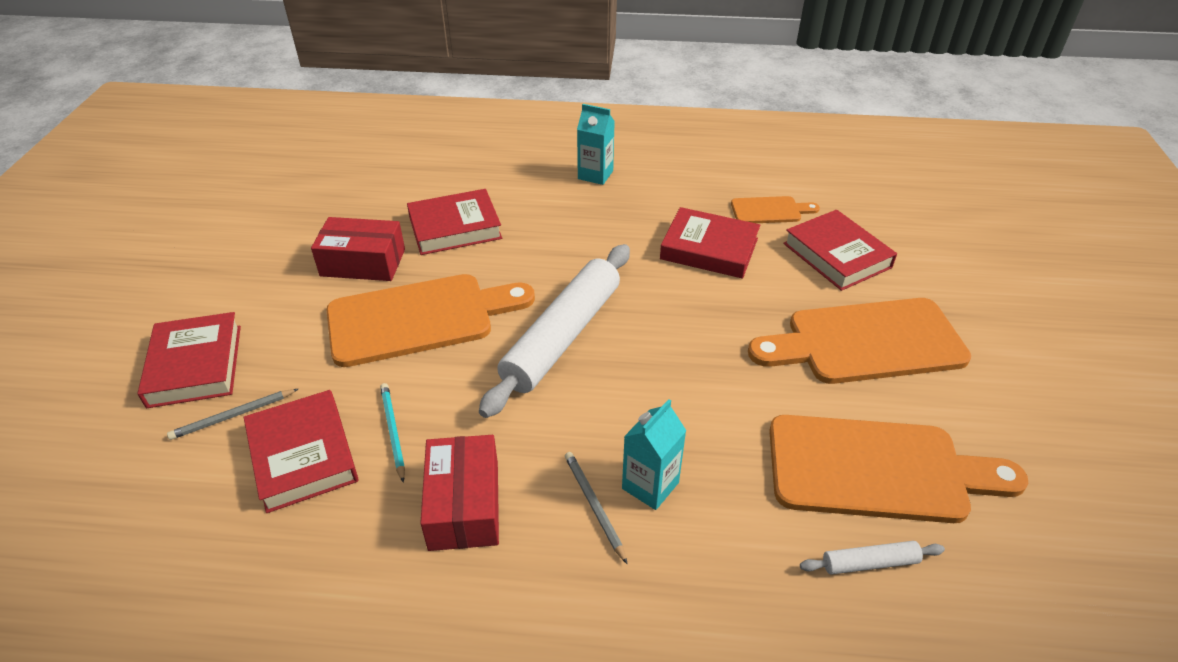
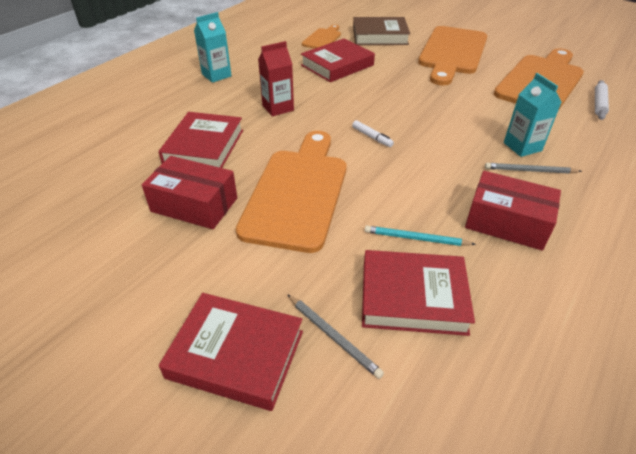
camera: 60 degrees left, 0 degrees up
(233, 416) = (333, 336): grey pencil -> grey pencil turned 45 degrees counterclockwise
(363, 262) = (194, 205): red box -> red box turned 75 degrees clockwise
(562, 336) = (372, 137): white rolling pin -> white marker
(565, 243) = (278, 108): none -> red carton
(837, 255) = (380, 36): red book -> brown book

